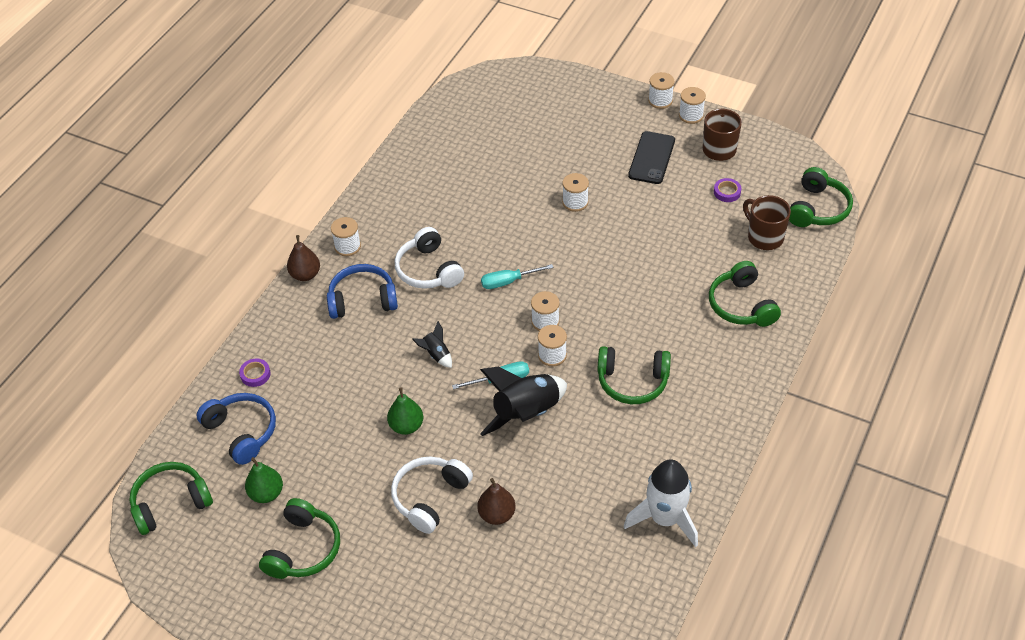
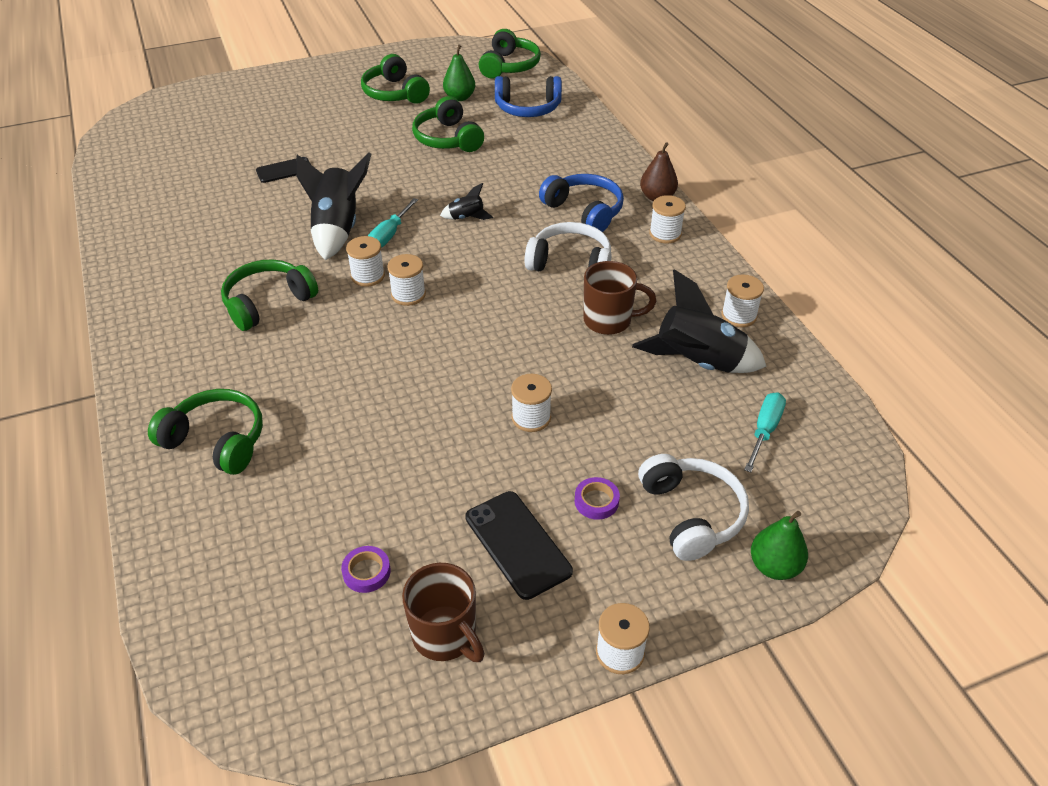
camera: 130 degrees right, 5 degrees down
(255, 374) = (575, 133): purple tape -> purple tape (596, 501)
(362, 300) = (584, 211): blue headphones -> blue headphones turned 75 degrees counterclockwise
(406, 426) = (421, 171): green pear -> green pear (774, 566)
(430, 497) = (346, 152): white headphones -> white headphones (691, 514)
(460, 168) = (697, 363): none -> black rocket
(497, 514) = (284, 170): brown pear -> black phone
(508, 282) = (487, 301): turquoise screwdriver -> turquoise screwdriver (764, 431)
(665, 519) = (142, 238): white rocket -> none
(691, 115) = (548, 663): white spool -> white spool (739, 316)
(764, 237) = (257, 544): brown mug -> brown mug (609, 320)
(817, 209) = (212, 648): green headphones -> green headphones (447, 139)

